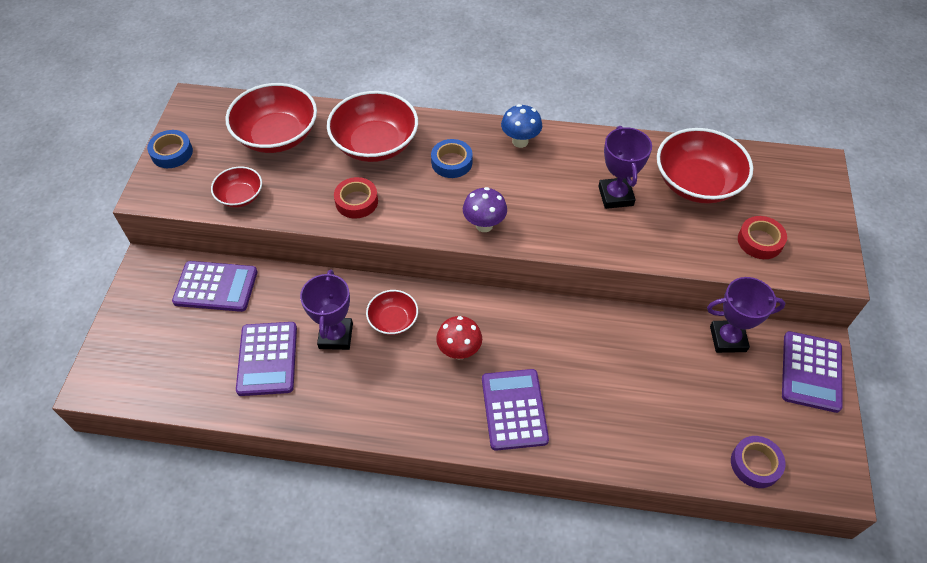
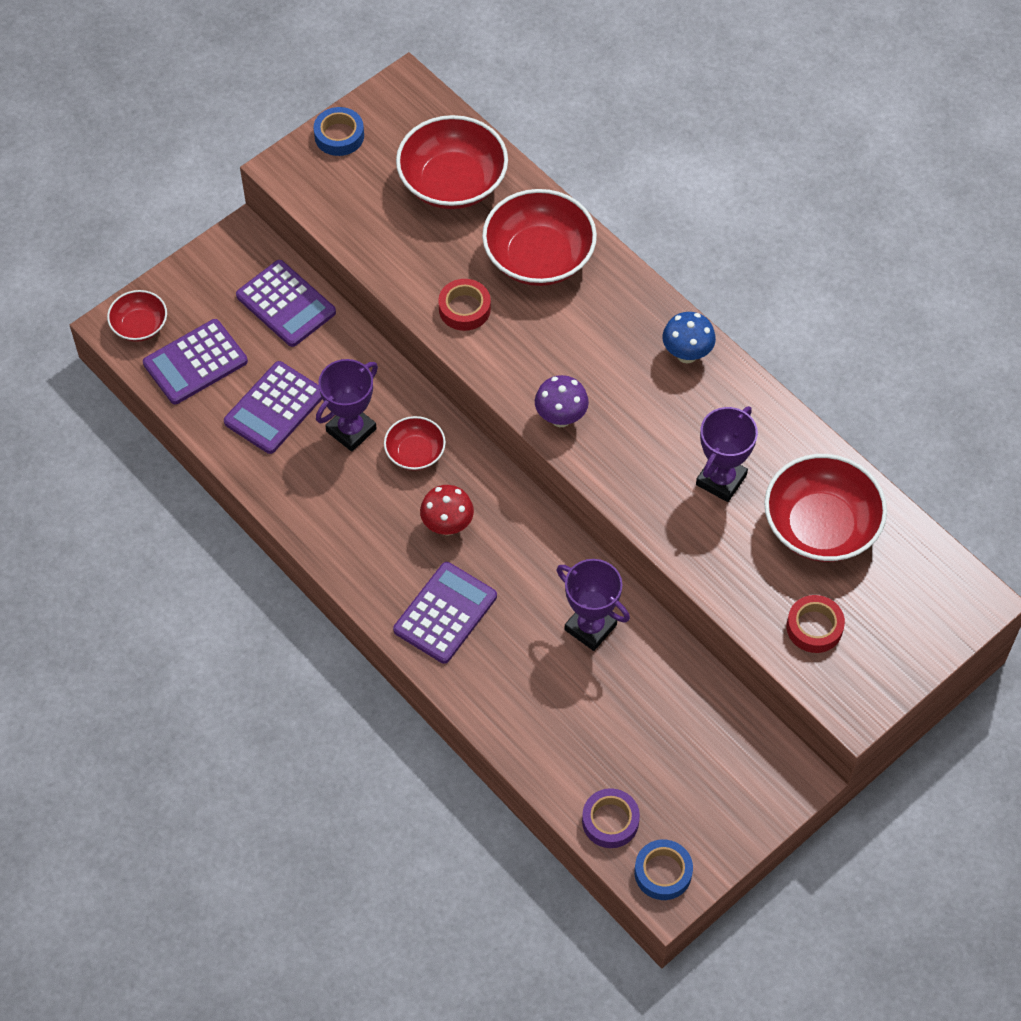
camera: 40 degrees right, 5 degrees up
(240, 196) = (363, 228): red bowl -> red bowl (140, 325)
(451, 162) = (594, 330): blue tape -> blue tape (663, 872)
(727, 339) = (712, 703): purple trophy -> purple trophy (590, 627)
(811, 372) = (758, 792): purple calculator -> purple calculator (195, 362)

